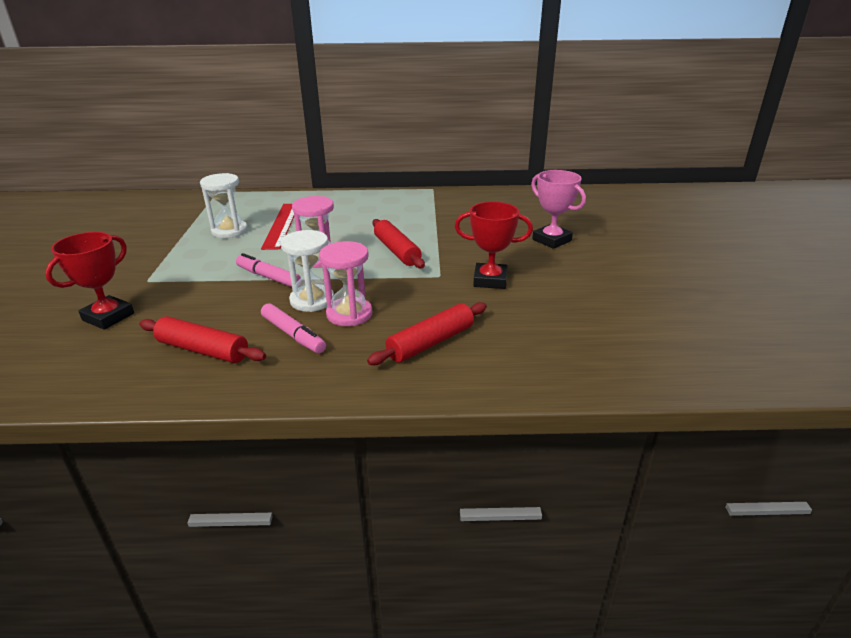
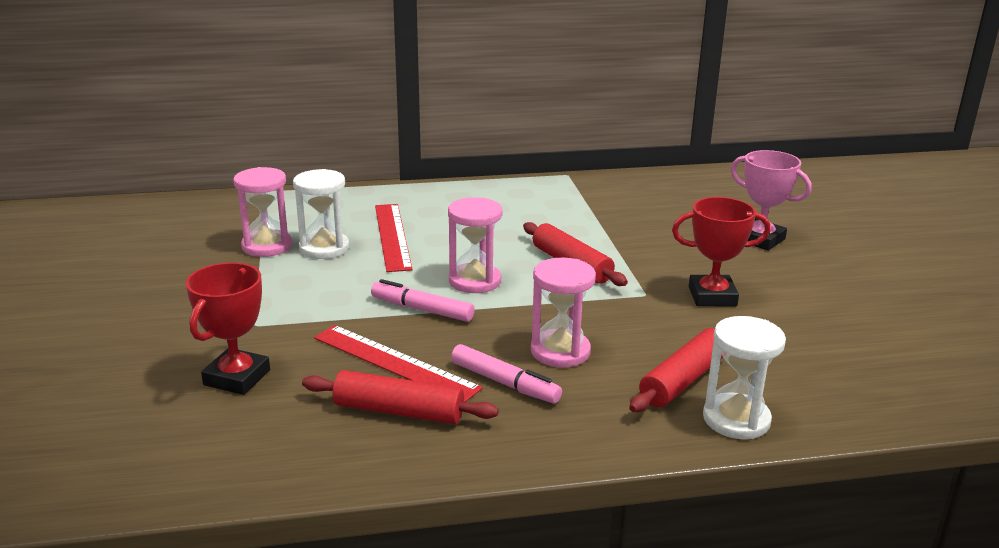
camera: 10 degrees left, 5 degrees down
(192, 228) = (267, 246): none -> pink hourglass
(224, 314) = (395, 362): none -> red ruler
(312, 300) = (500, 337): white hourglass -> white hourglass (736, 419)

